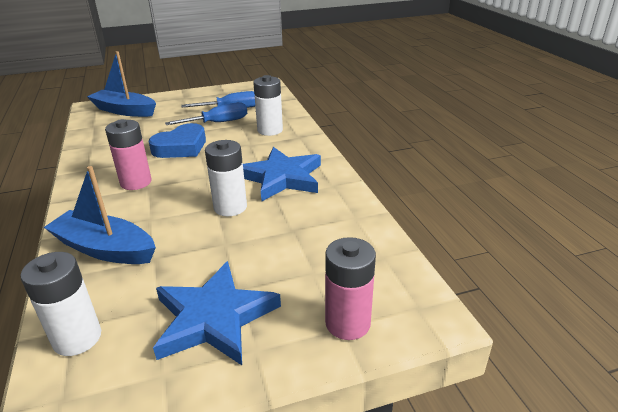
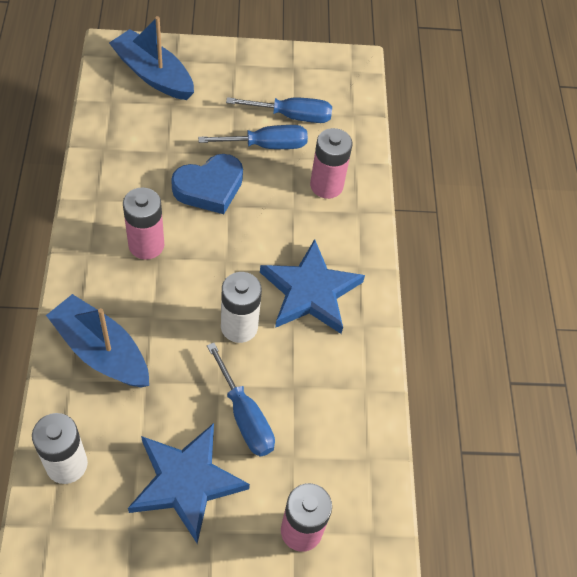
camera: 10 degrees right, 25 degrees up
(256, 257) = (244, 416): none -> blue screwdriver
(270, 130) = (326, 185): white battery -> pink battery

